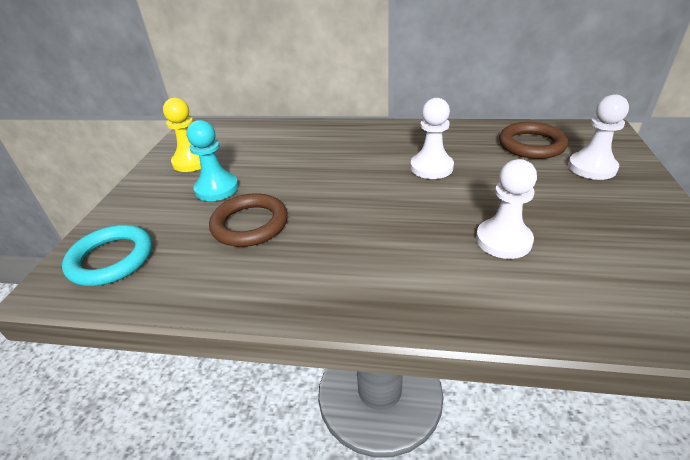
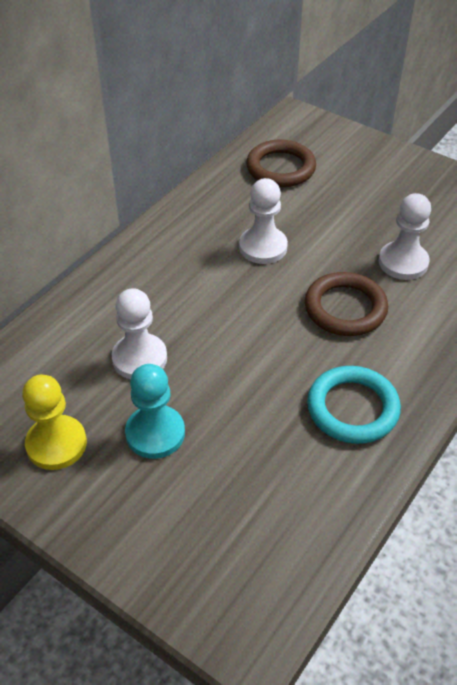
camera: 65 degrees left, 10 degrees up
(111, 259) = (235, 568): turquoise ring -> turquoise ring (352, 408)
(250, 224) = (257, 421): brown ring -> brown ring (345, 308)
(592, 167) = (345, 160): white pawn -> white pawn (139, 358)

